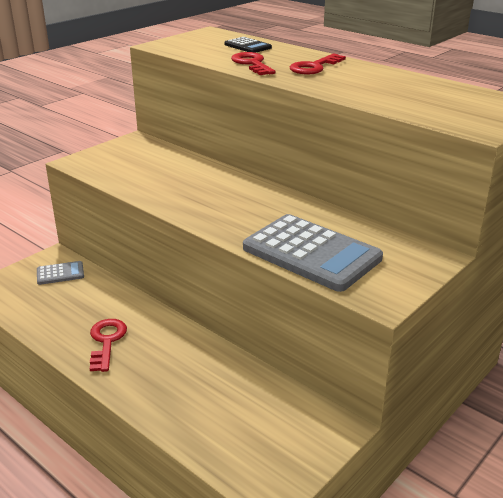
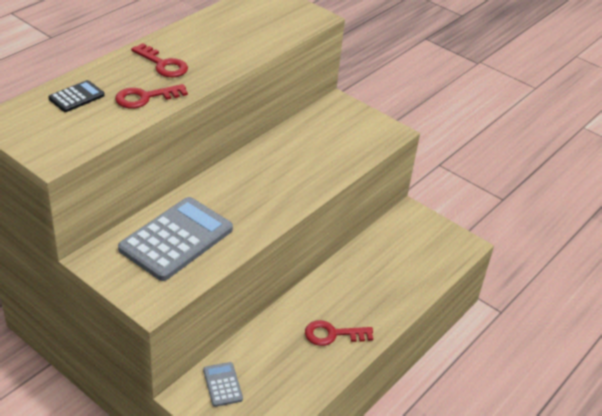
camera: 95 degrees left, 10 degrees up
(311, 253) = (339, 154): grey calculator -> grey calculator (176, 239)

